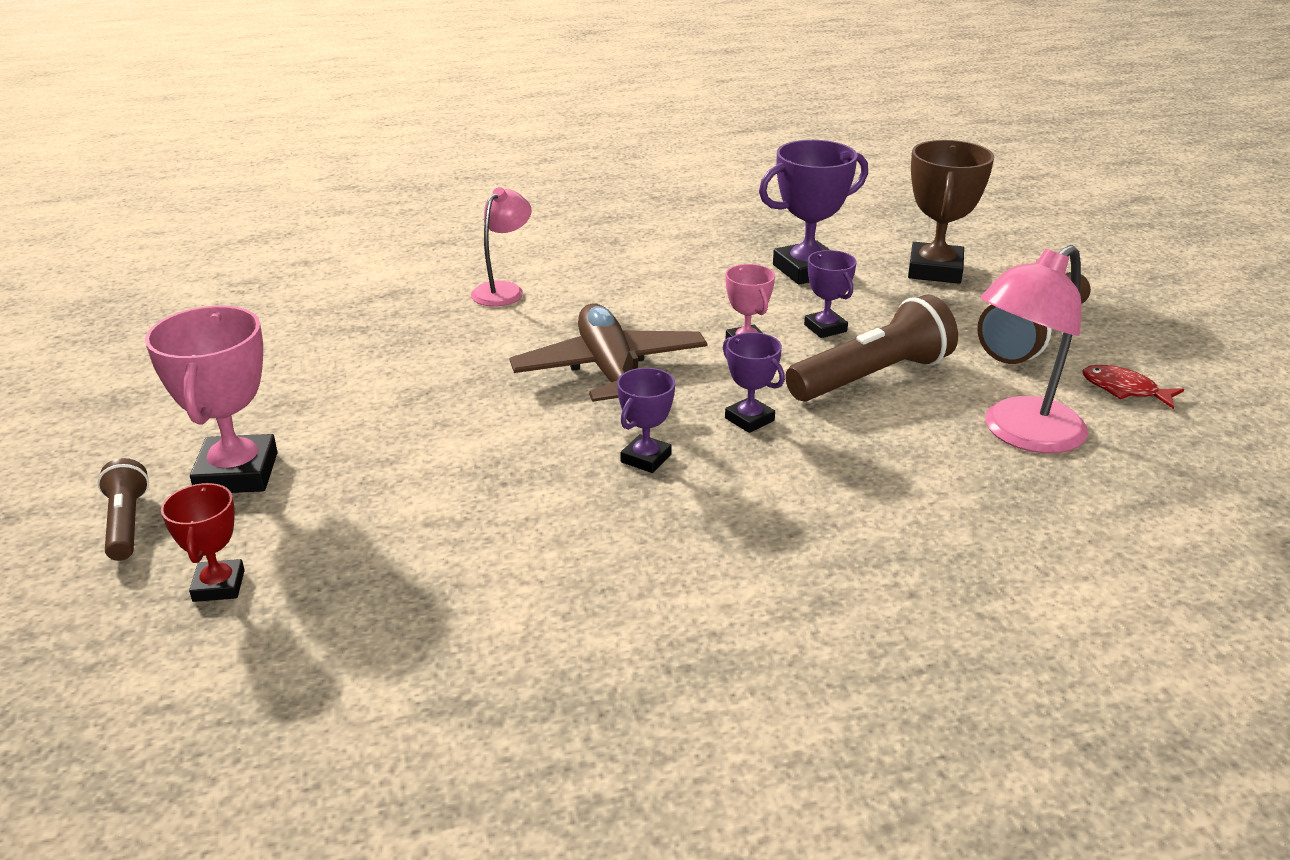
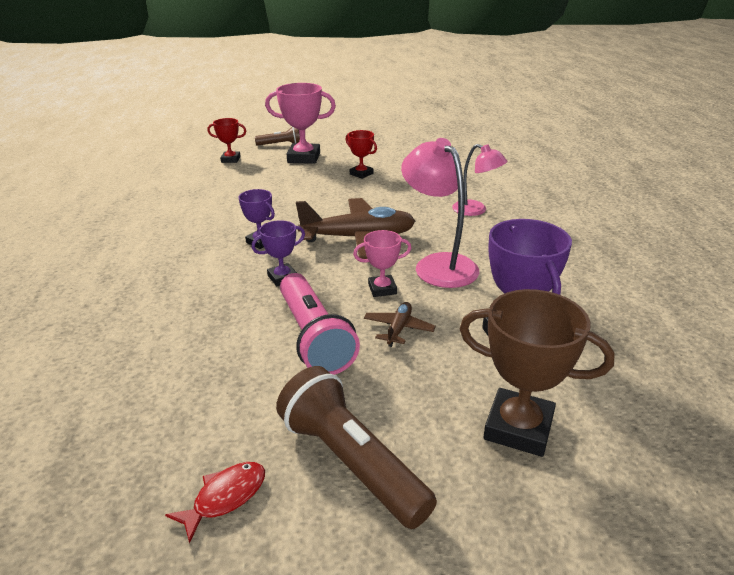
camera: 100 degrees right, 0 degrees up
(346, 393) = (361, 174): none -> red trophy
(825, 328) = (398, 329): purple trophy -> brown plane
(872, 377) = (314, 338): brown flashlight -> pink flashlight
(1021, 434) = (196, 396): pink lamp -> pink lamp (438, 264)

